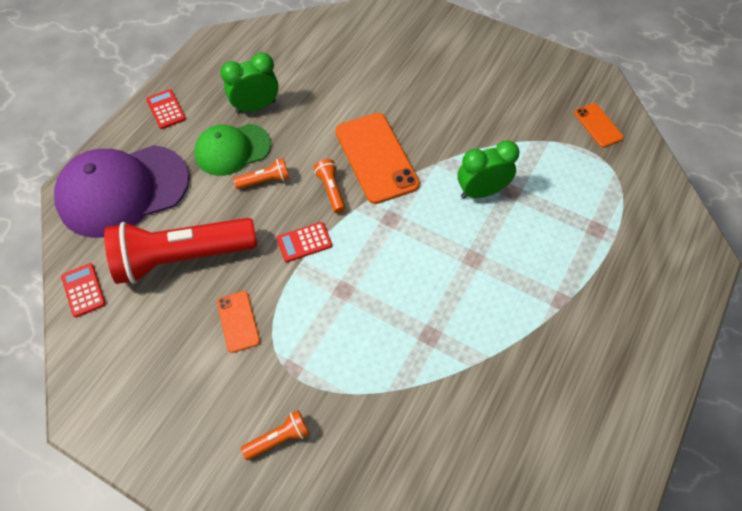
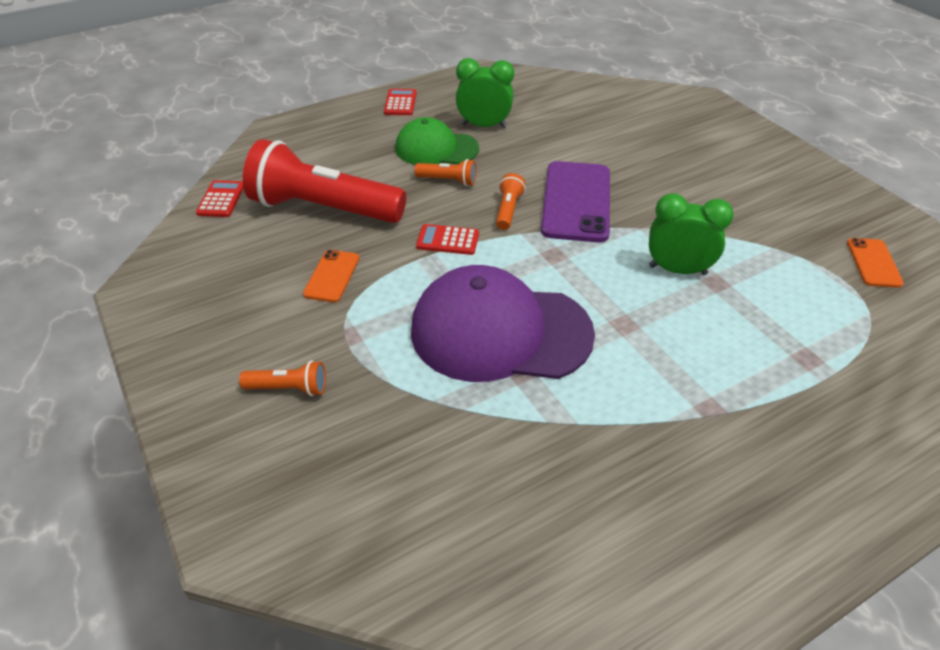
camera: 30 degrees right, 15 degrees down
(123, 190) = (315, 144): purple cap -> purple cap (500, 332)
(376, 158) = (576, 201): orange phone -> purple phone

